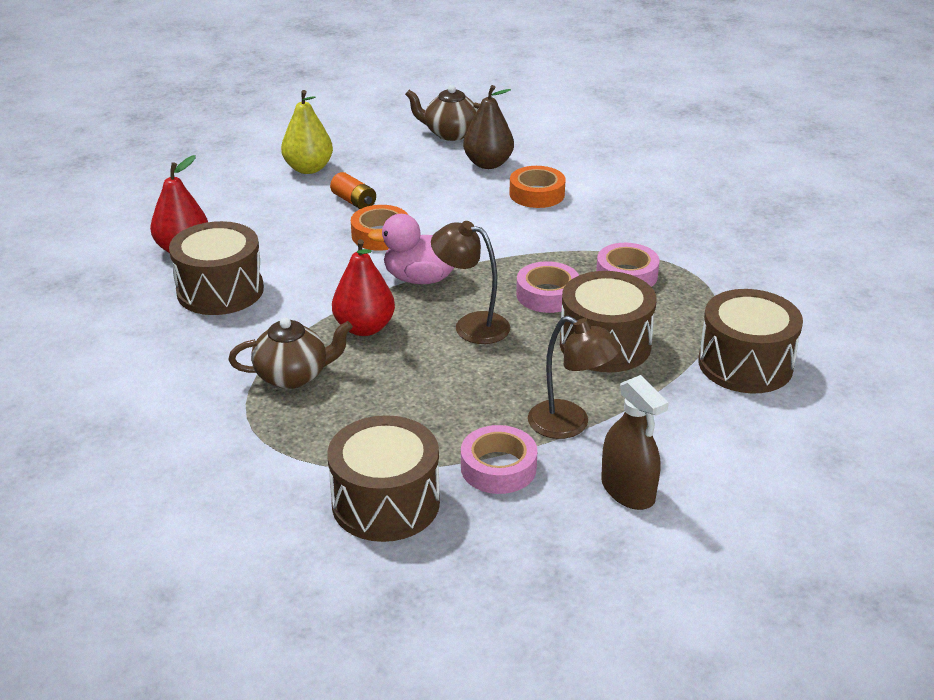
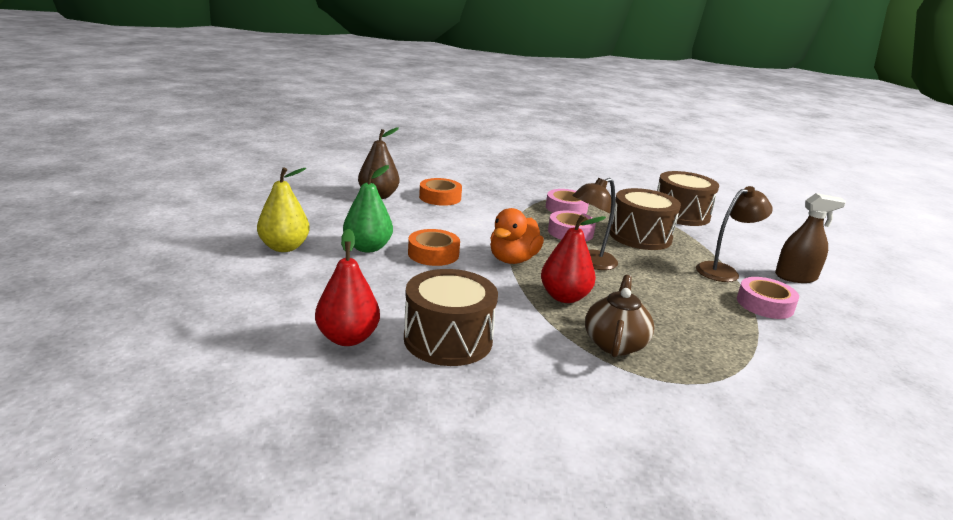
camera: 65 degrees left, 10 degrees down
(354, 201) = (367, 248): orange battery -> green pear
(385, 503) = (800, 353): brown drum -> none
(421, 279) = (513, 259): pink duck -> orange duck
(450, 133) = (314, 192): brown teapot -> none

